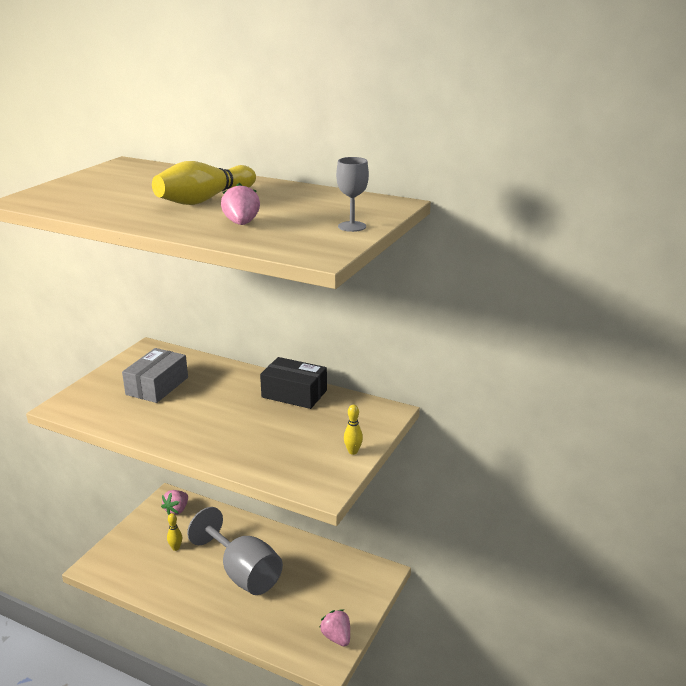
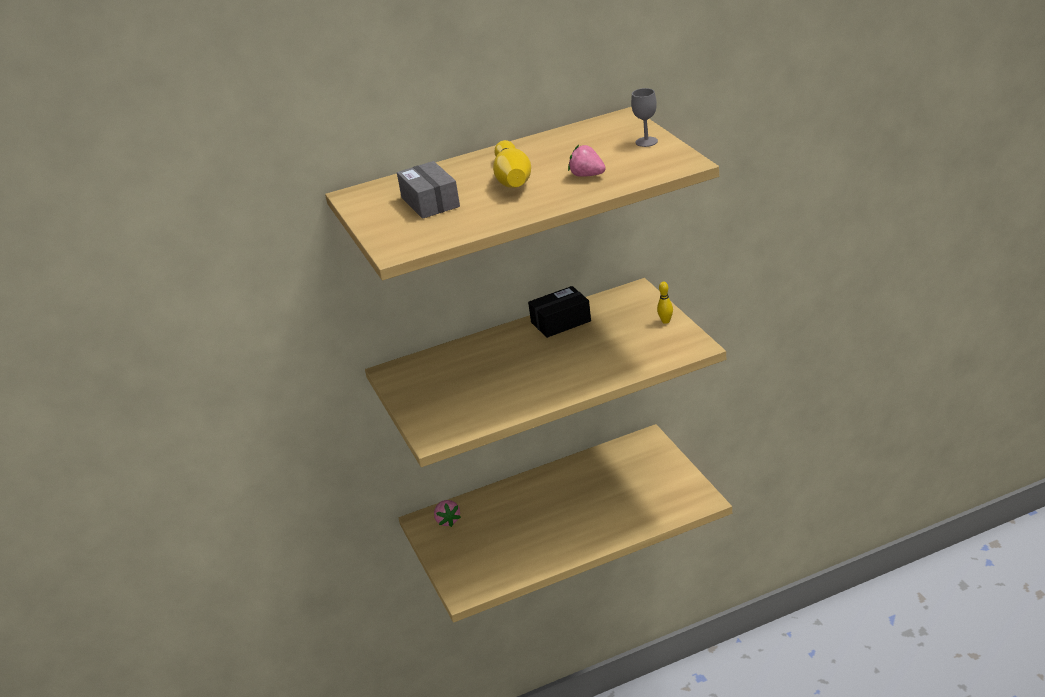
camera: 45 degrees left, 5 degrees up
(157, 386) = (464, 381): grey box -> grey box (430, 202)
(176, 548) = (496, 536): yellow bowling pin -> none
(243, 573) = (569, 509): grey goblet -> none
(336, 637) = (684, 486): pink strawberry -> none

